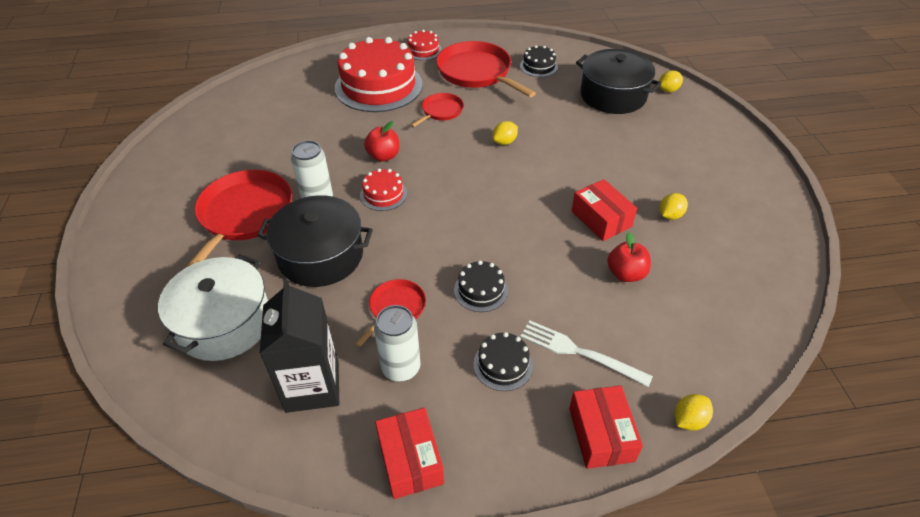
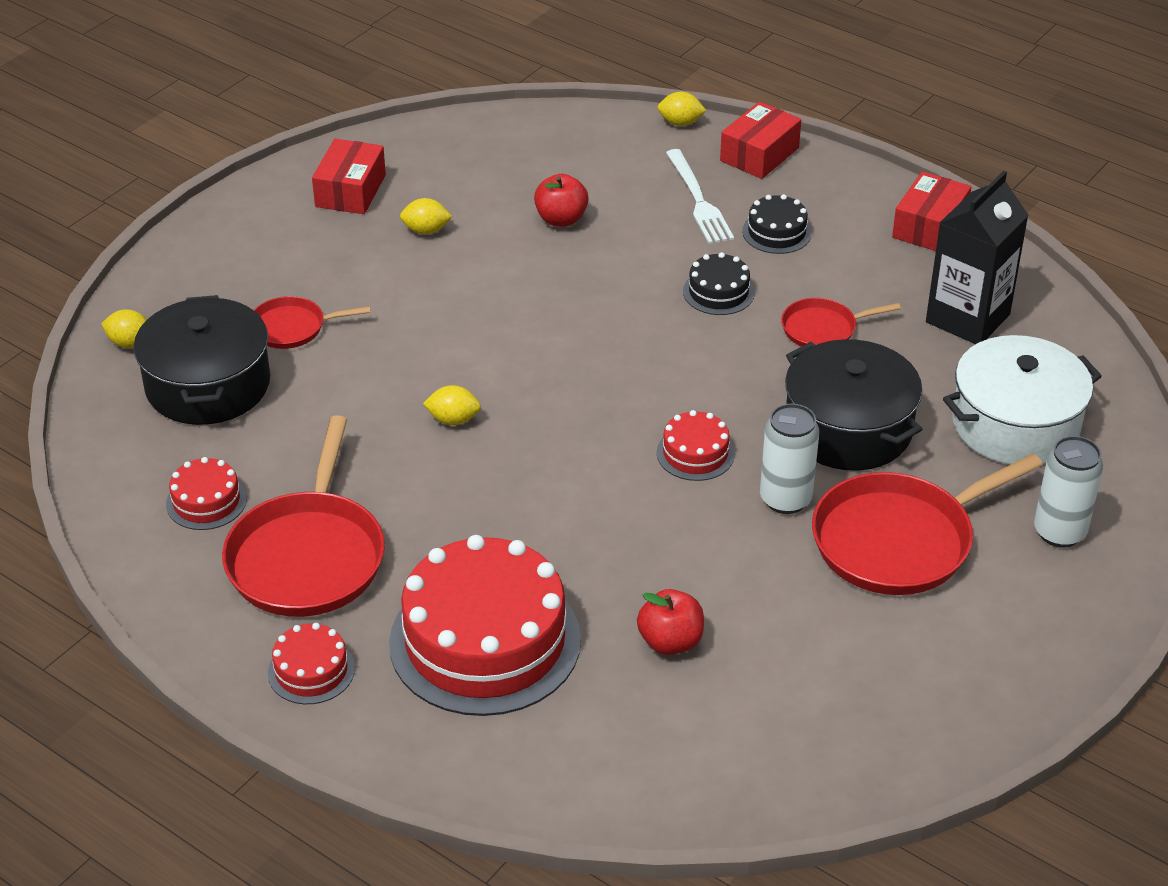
camera: 135 degrees left, 5 degrees down
(383, 156) = (631, 506): red apple -> red apple (670, 642)
(401, 368) = (871, 283): white can -> white can (1059, 532)
(441, 111) = (462, 524): red pan -> red pan (292, 328)
(538, 66) = (206, 501): black cake -> red cake
(601, 219) = (498, 271): red box -> red box (350, 191)

